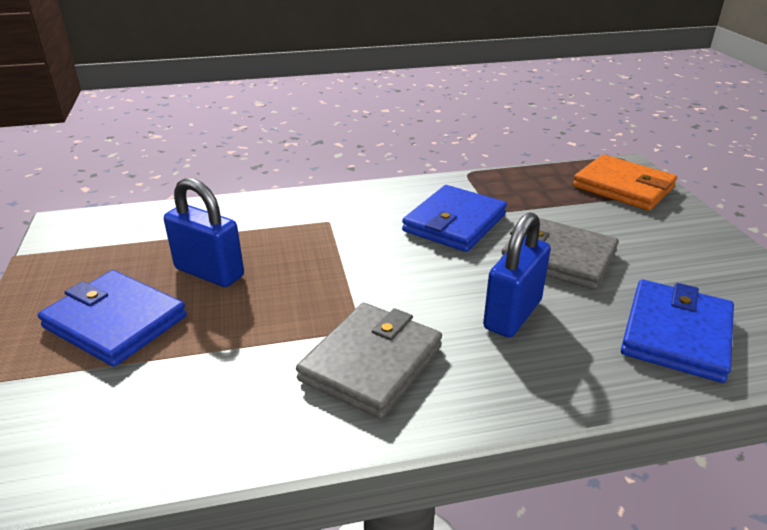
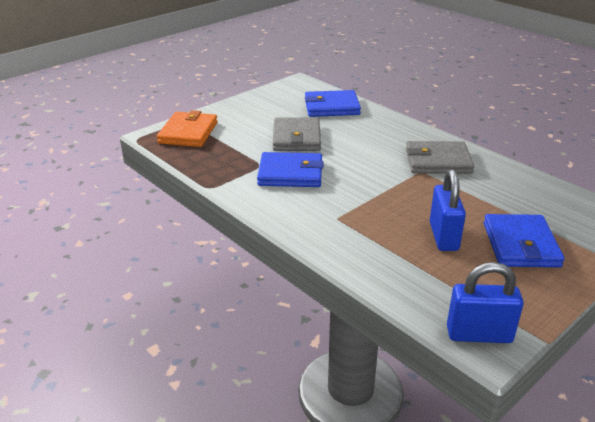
camera: 120 degrees left, 0 degrees up
(512, 314) = (361, 139): blue padlock -> blue padlock (479, 334)

